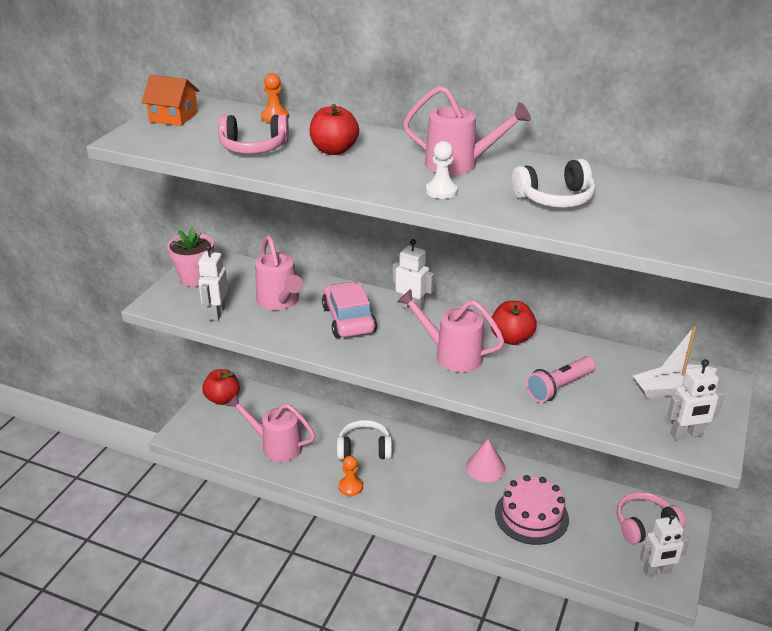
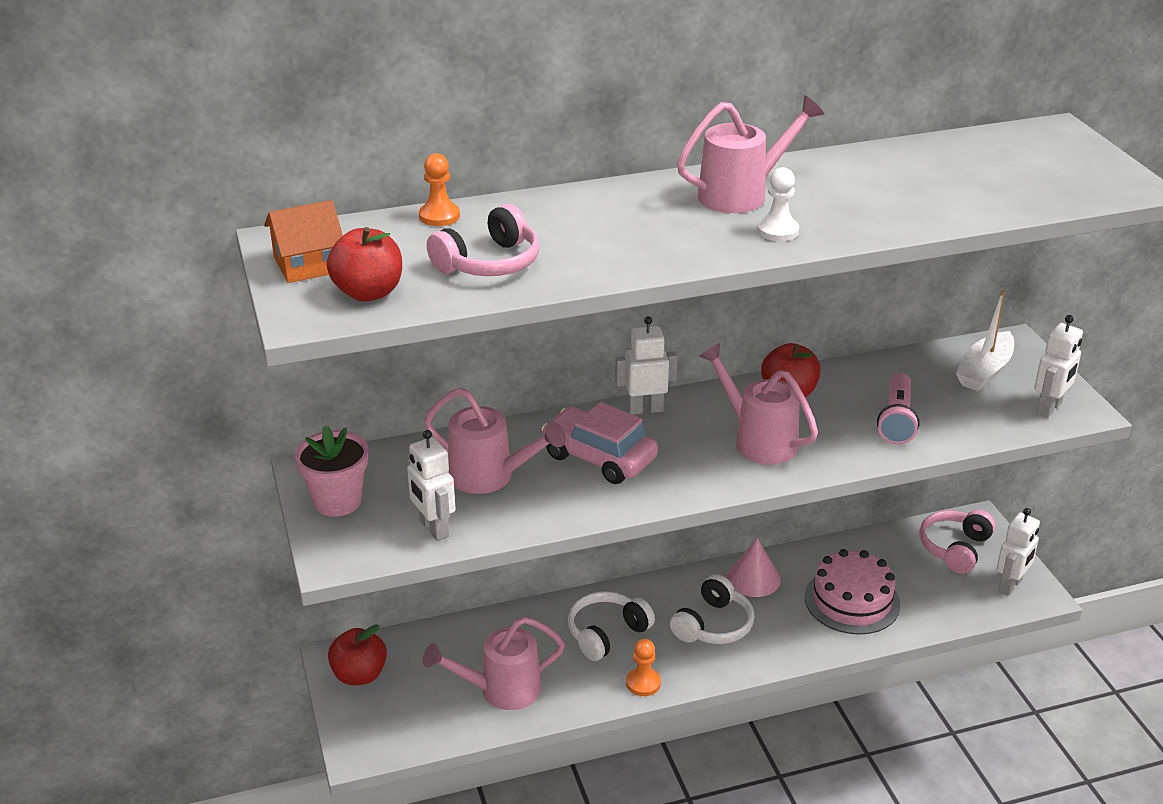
camera: 40 degrees left, 0 degrees up
(334, 150) = (586, 230): red apple -> red apple (368, 293)
(452, 355) = (758, 440): pink watering can -> pink watering can turned 60 degrees clockwise
(555, 199) = (888, 195): white headphones -> white headphones (713, 625)

